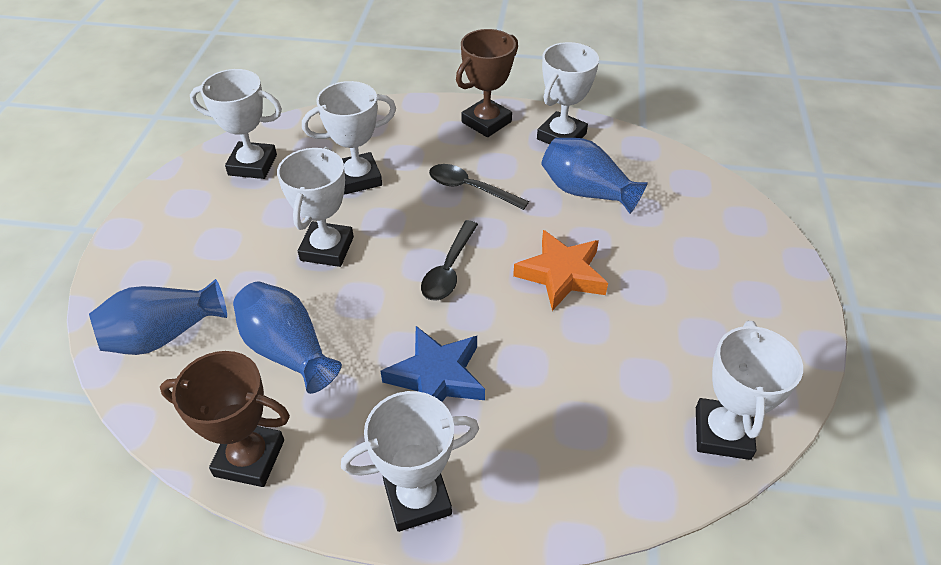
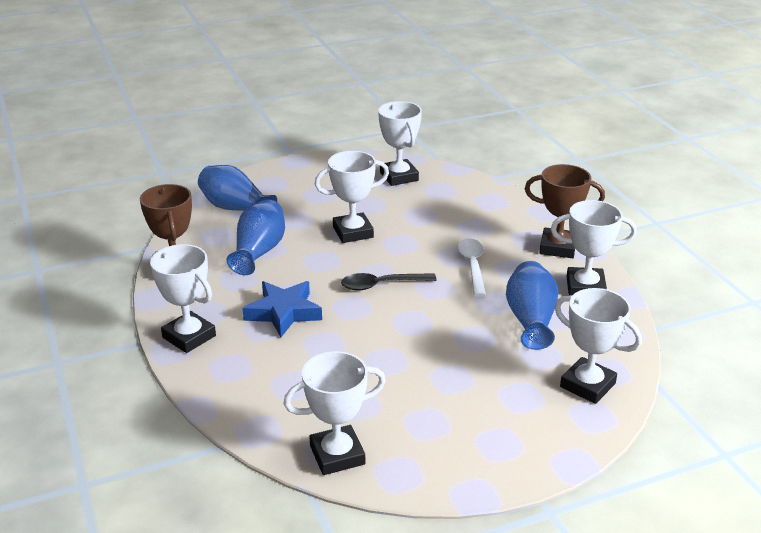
camera: 60 degrees right, 15 degrees down
(358, 178) = (431, 218): white trophy -> white trophy (587, 385)
(470, 188) = (472, 266): black spoon -> white spoon
(561, 274) = (425, 335): orange star -> none

